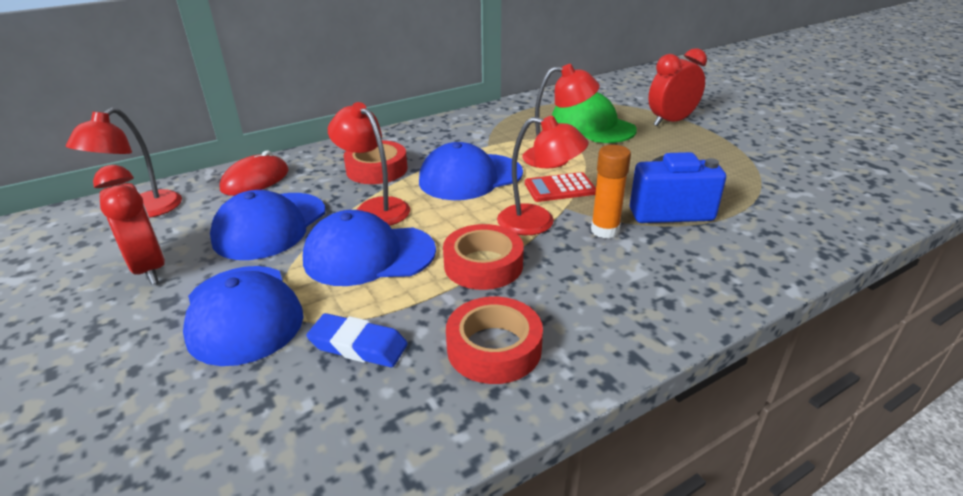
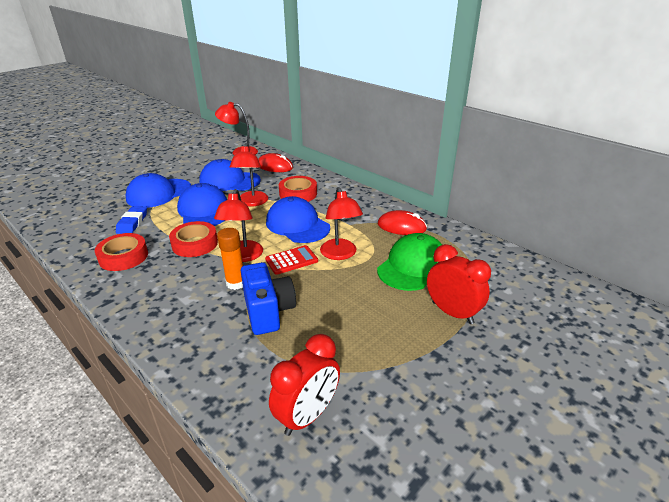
camera: 75 degrees right, 0 degrees up
(150, 268) = (192, 167): red clock -> red clock (307, 416)
(375, 208) = (252, 202): red lamp -> red lamp turned 150 degrees clockwise
(509, 119) = (401, 226): none -> red mouse
(560, 188) = (291, 260): red calculator -> red calculator turned 90 degrees clockwise

